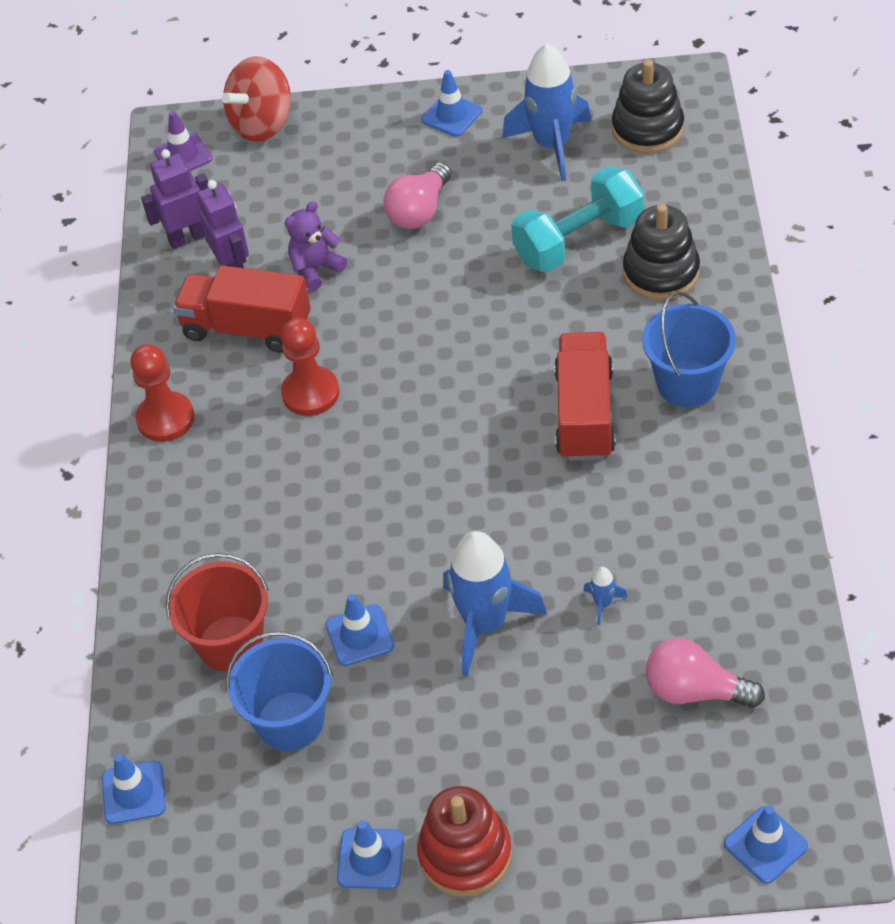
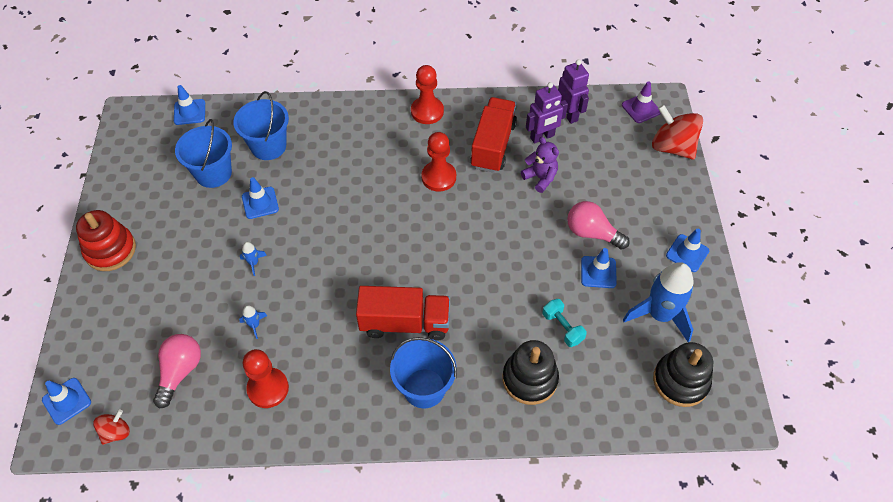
camera: 85 degrees right, 5 degrees up
(230, 643) = (268, 146): red bucket -> blue bucket
(370, 859) = (121, 208): blue traffic cone -> blue traffic cone (598, 272)
(485, 624) = (253, 263): blue rocket -> blue rocket, size x0.41
(579, 241) = (562, 328): turquoise dumbbell -> turquoise dumbbell, size x0.52
(710, 568) = (268, 388): none -> red pawn
(808, 757) = (116, 432): none -> red spinning top

